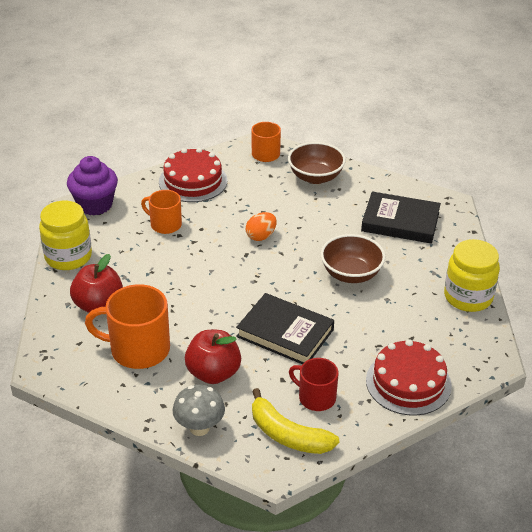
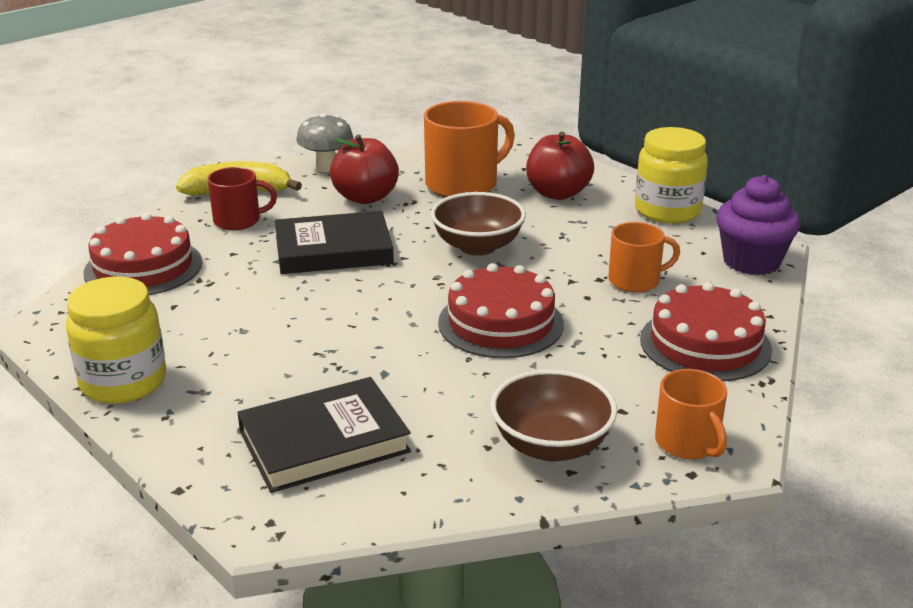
camera: 140 degrees right, 10 degrees down
(261, 236) = (501, 323): orange egg -> red cake
(351, 274) = (323, 336): brown bowl -> brown bowl (477, 246)

